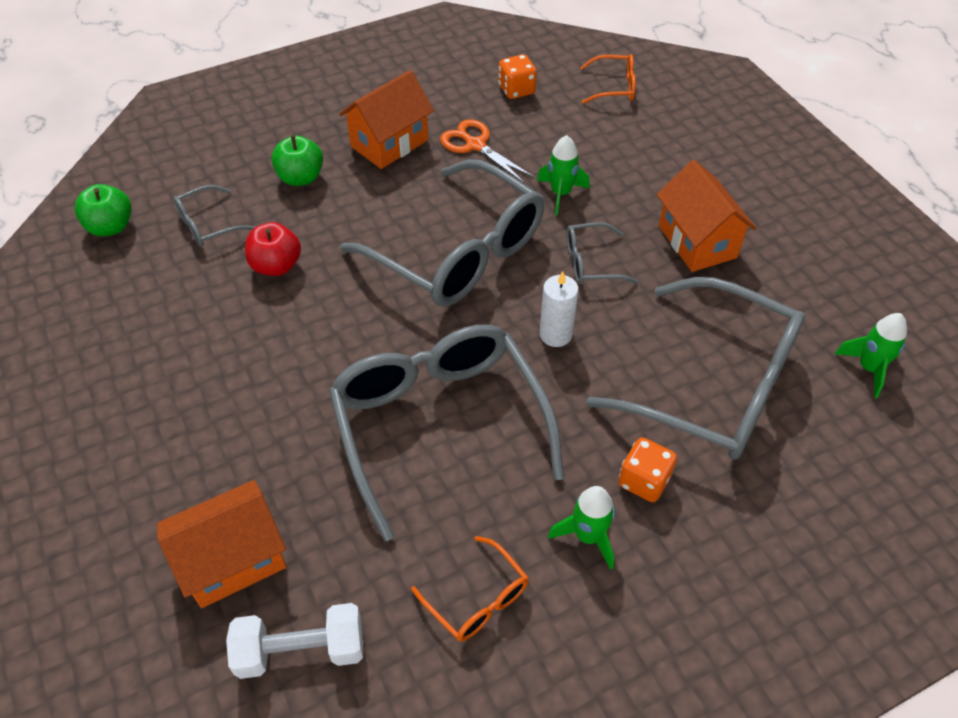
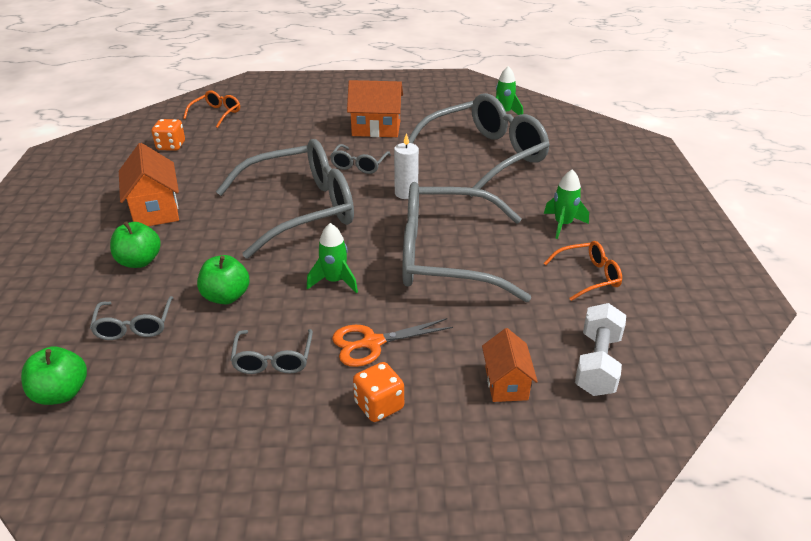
camera: 65 degrees left, 15 degrees down
(200, 344) = (273, 359): none -> grey glasses
(233, 560) = (506, 383): orange house -> orange house, size x0.63
(276, 266) = (226, 296): red apple -> green apple
(475, 145) = (205, 176): orange scissors -> orange scissors (372, 343)
(561, 194) = (289, 158): green rocket -> green rocket (334, 281)
(644, 481) = (535, 196): orange dice -> orange dice (379, 405)

